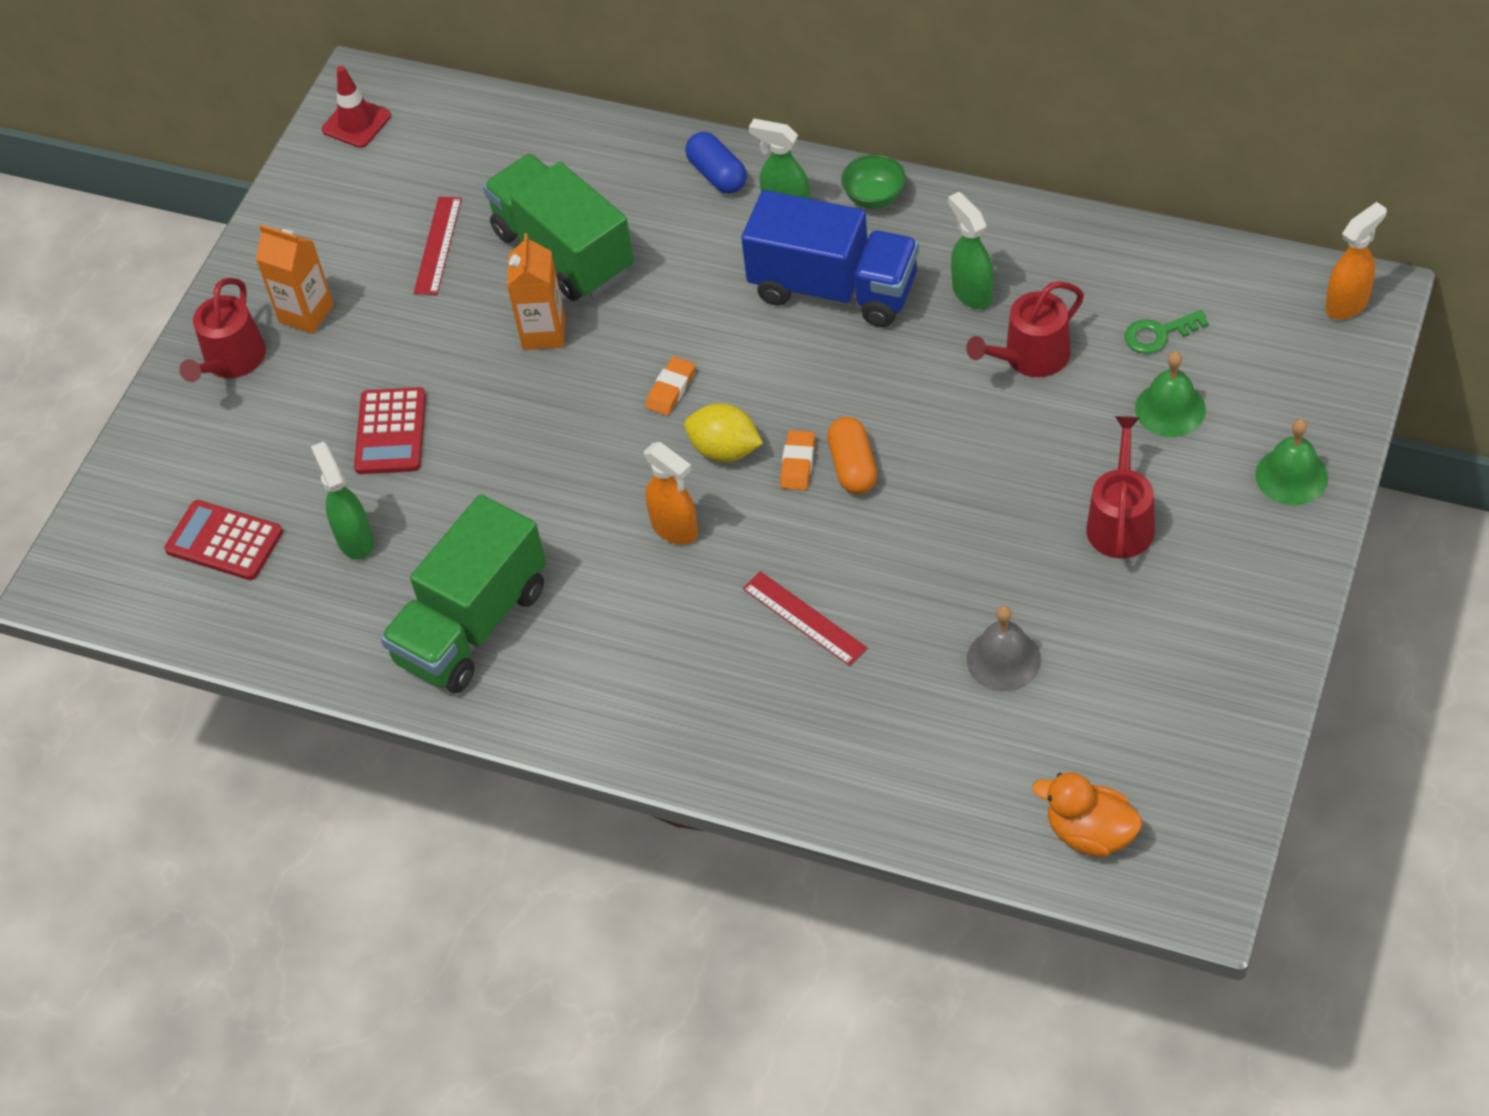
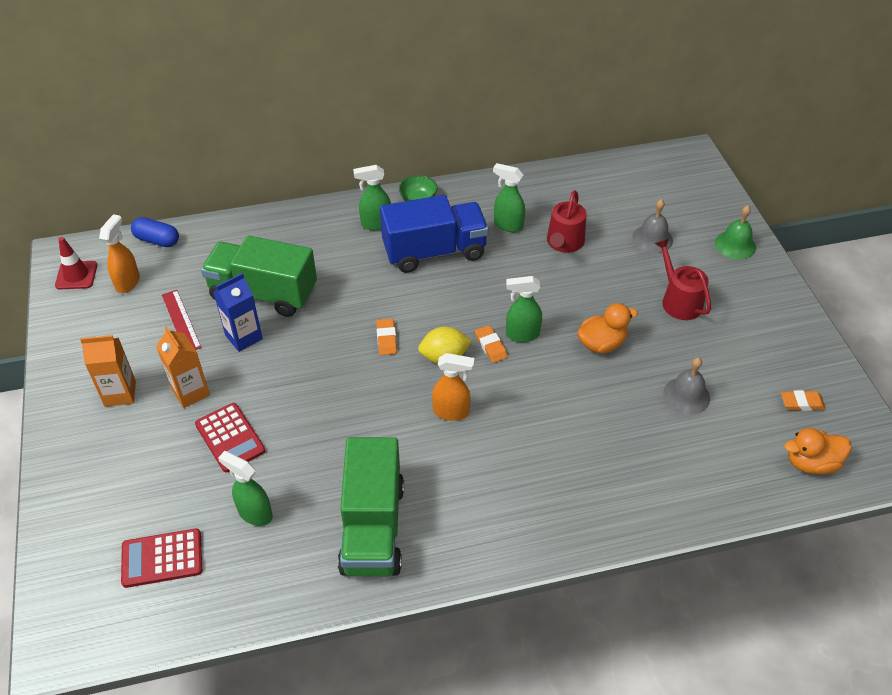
camera: 40 degrees left, 5 degrees down
(231, 361) = (86, 443): red watering can -> none
(497, 304) = (244, 337): none -> blue carton
(544, 332) = (285, 341): orange carton -> orange carton (190, 392)
(717, 175) = (323, 221): blue capsule -> blue capsule (157, 240)
(804, 618) = (565, 426): red ruler -> none
(853, 467) = (522, 334): orange capsule -> green spray bottle
(951, 532) = (601, 344): none -> orange duck
(1158, 334) = (615, 208): green key -> none
(1158, 750) = (802, 403): none -> orange eraser
(1170, 409) = (652, 239): green bell -> grey bell
(1347, 304) = (686, 161): orange spray bottle -> orange spray bottle (128, 282)

